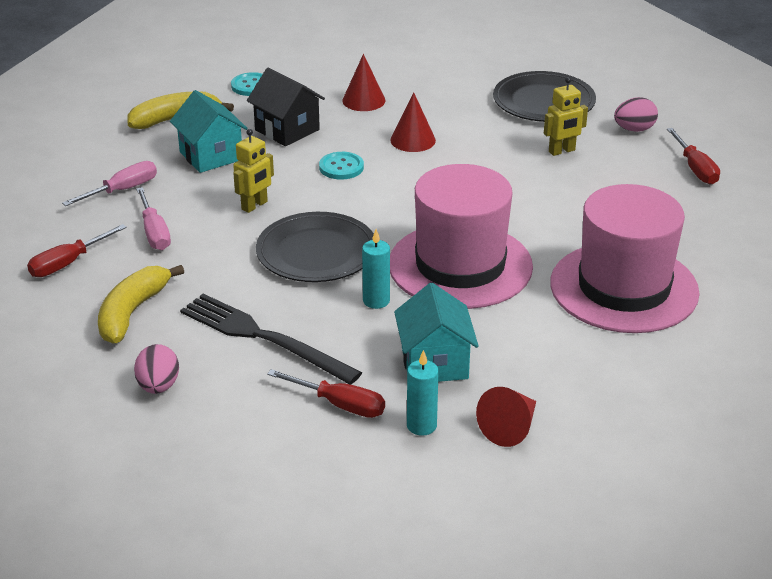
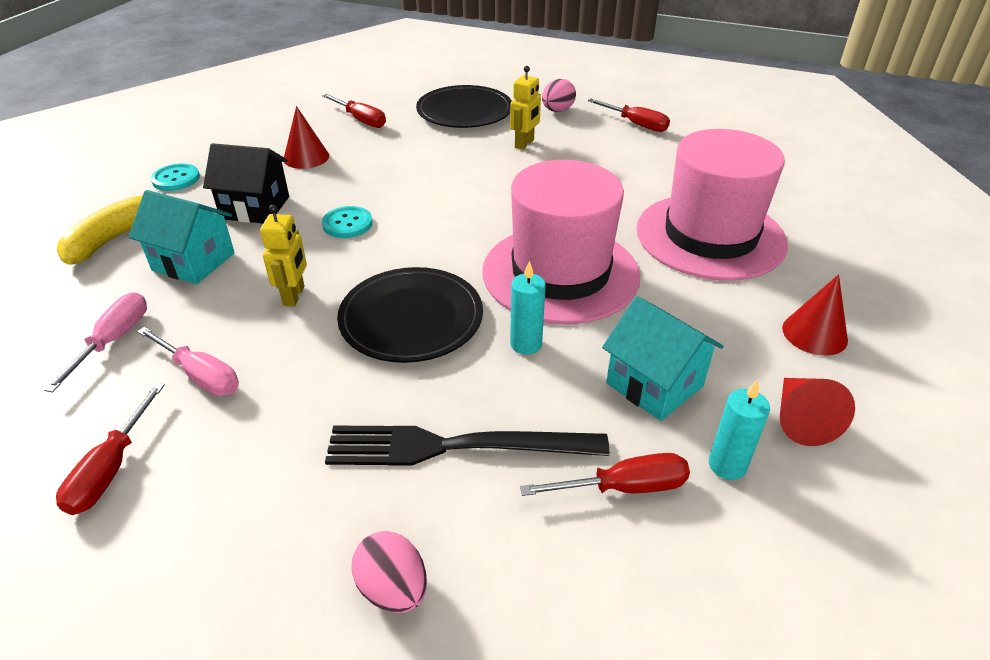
camera: 35 degrees left, 5 degrees up
(132, 312) = (262, 496): yellow banana -> none
(413, 140) = (389, 176): red cone -> red cone (814, 334)
(442, 80) = (361, 120): none -> red screwdriver

